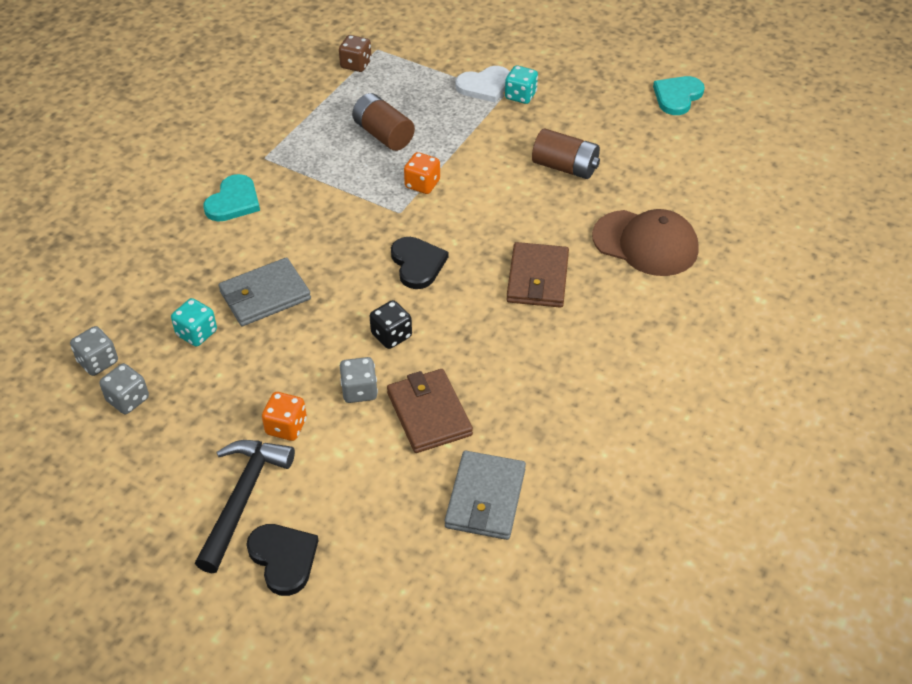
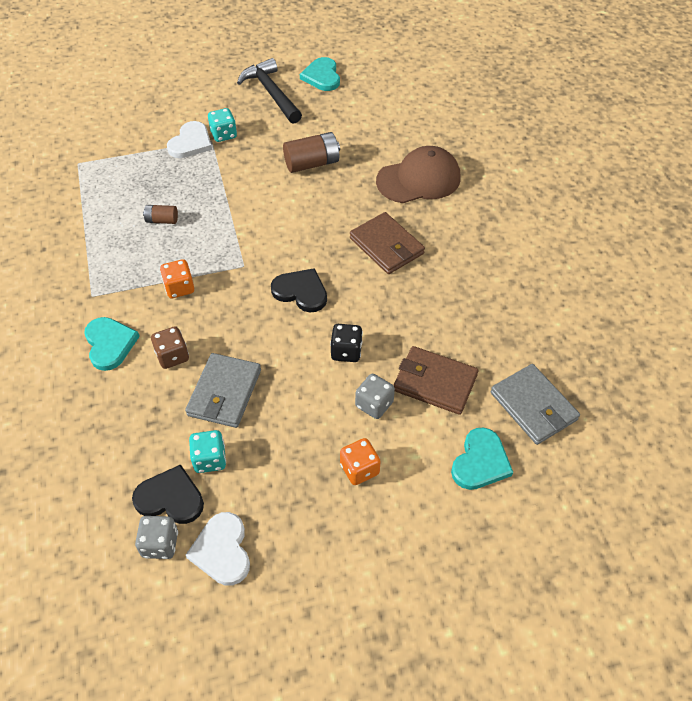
camera: 45 degrees left, 5 degrees up
(128, 399) = (222, 550): grey dice -> white heart
(243, 498) = (395, 542): black hammer -> black hammer (271, 93)
(283, 558) = (473, 556): black heart -> black heart (170, 498)
(356, 64) = (75, 183): brown dice -> brown dice (172, 356)
(382, 500) = (480, 462): none -> turquoise heart
(383, 135) = (162, 220): brown battery -> brown battery, size x0.56
(422, 184) = (234, 236): orange dice -> orange dice (179, 288)

